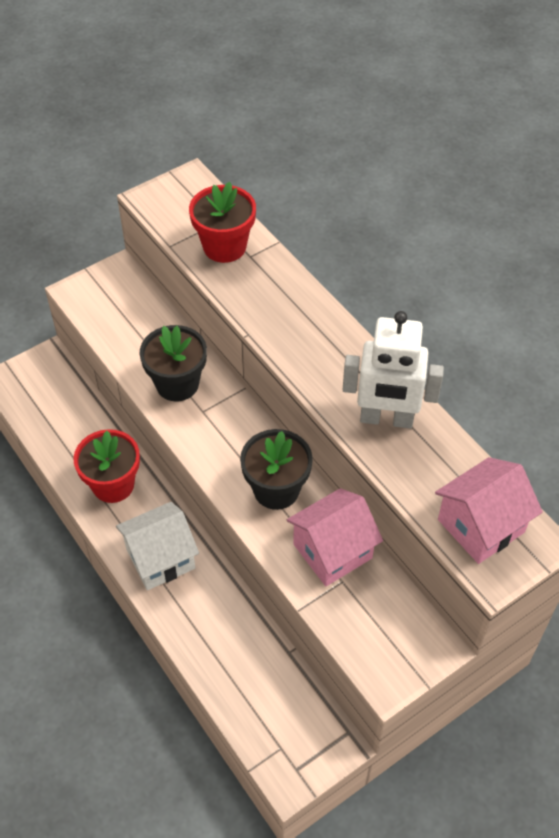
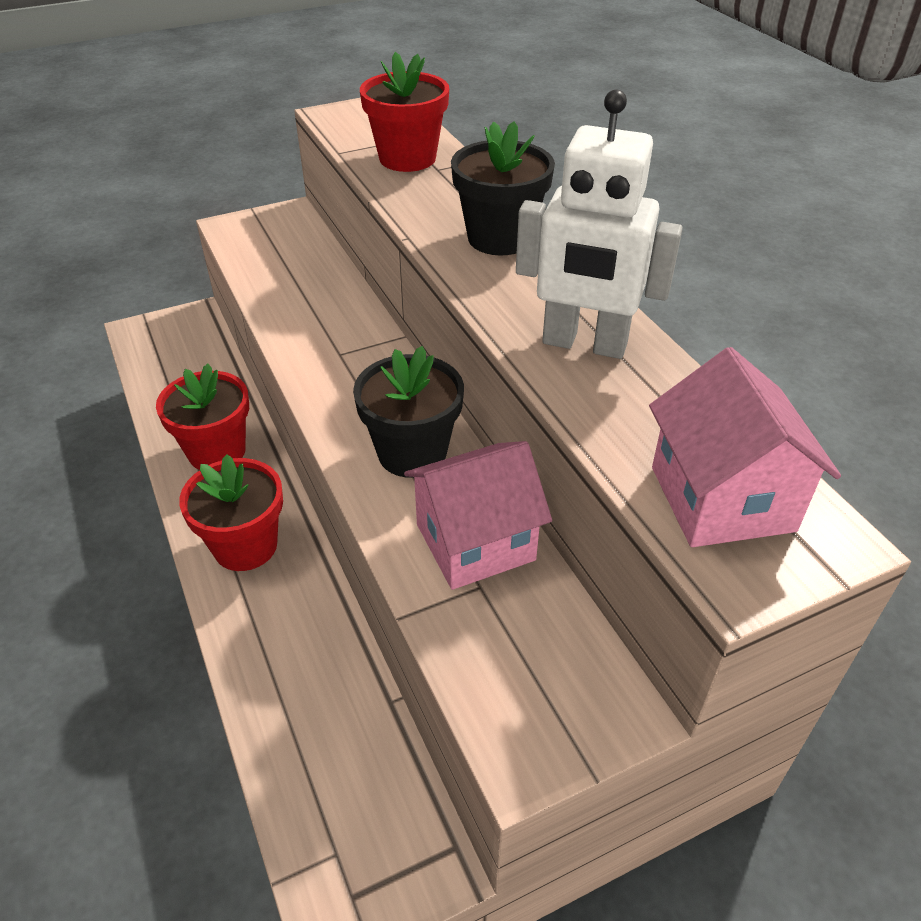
camera: 10 degrees right, 10 degrees down
(160, 558) = (245, 546): white house -> red flower pot
(177, 384) = (317, 322): black flower pot -> black flower pot (500, 238)
(481, 526) = (721, 499): pink house -> pink house turned 75 degrees counterclockwise

